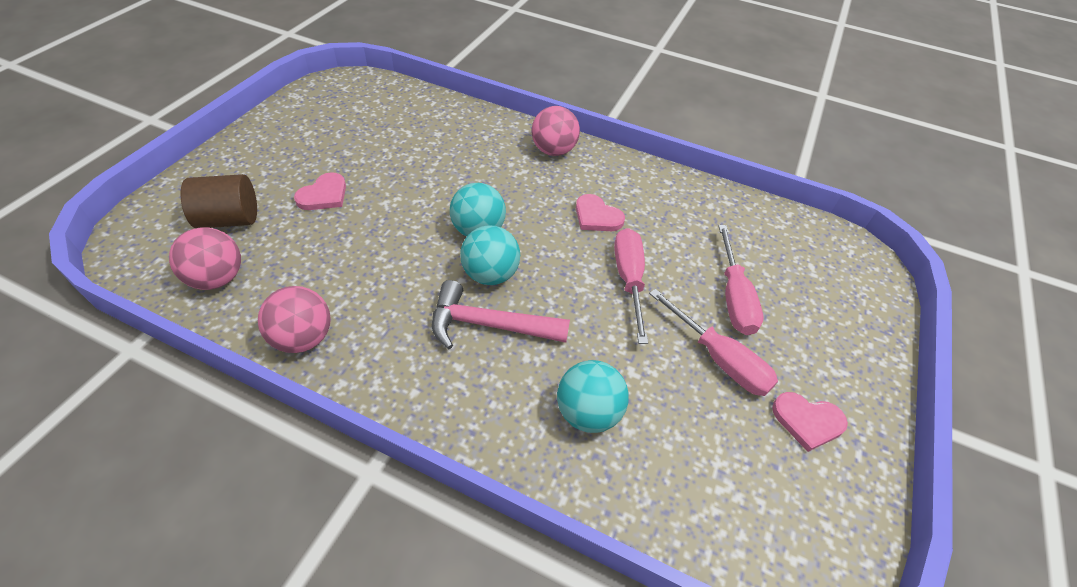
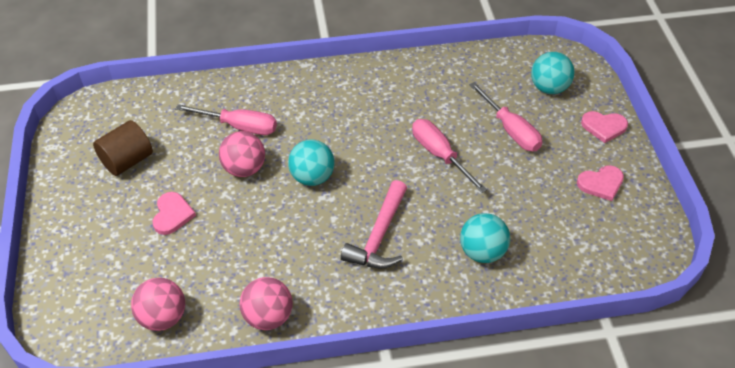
camera: 30 degrees left, 0 degrees up
(229, 219) = (120, 273): brown cylinder -> brown cylinder (127, 161)
(489, 325) = (379, 236): pink hammer -> pink hammer turned 45 degrees counterclockwise
(490, 274) = (349, 203): turquoise ball -> turquoise ball (549, 88)
(553, 150) = (308, 85): pink ball -> pink ball (244, 168)
(597, 216) = (383, 121): pink heart -> pink heart (604, 127)
(719, 359) = (530, 175): pink screwdriver -> pink screwdriver (239, 126)

